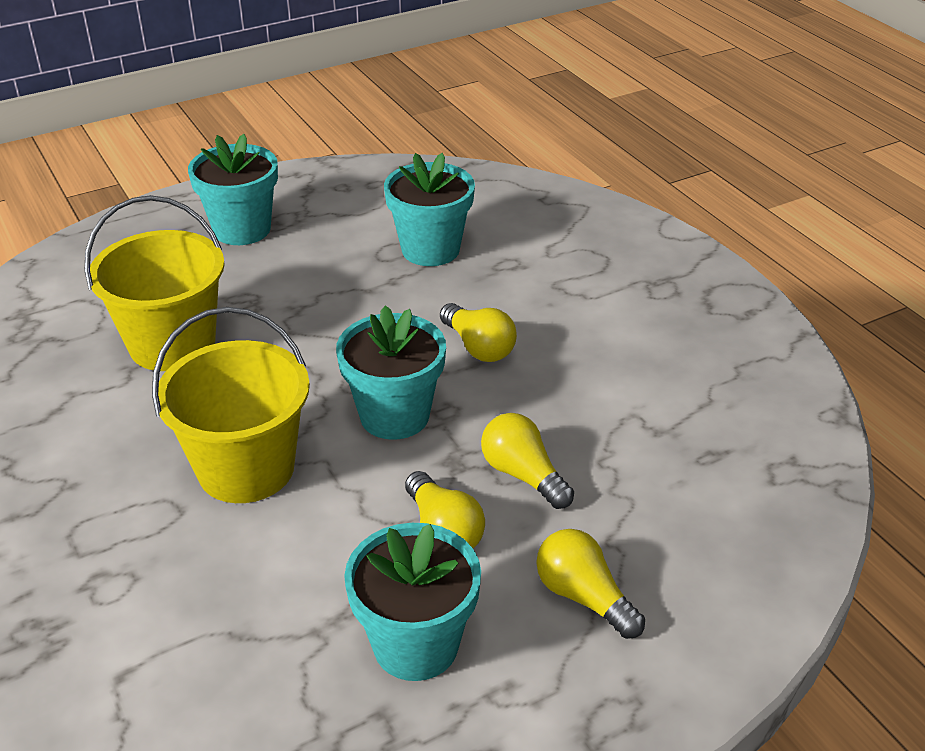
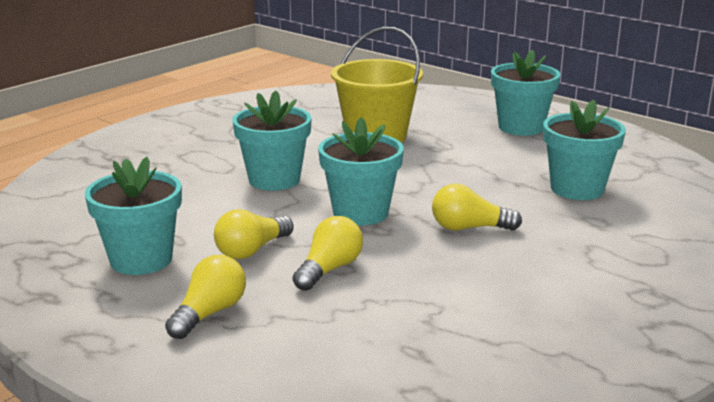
camera: 70 degrees right, 15 degrees down
(246, 468) = (274, 180): yellow bucket -> turquoise flower pot
(478, 347) = (469, 228): yellow light bulb -> yellow light bulb turned 60 degrees clockwise

